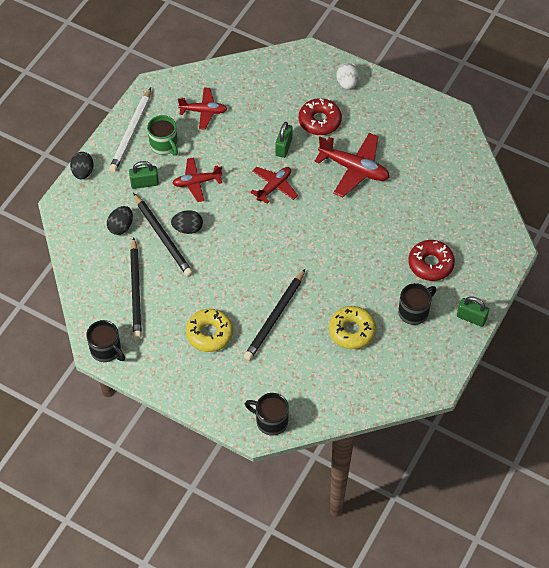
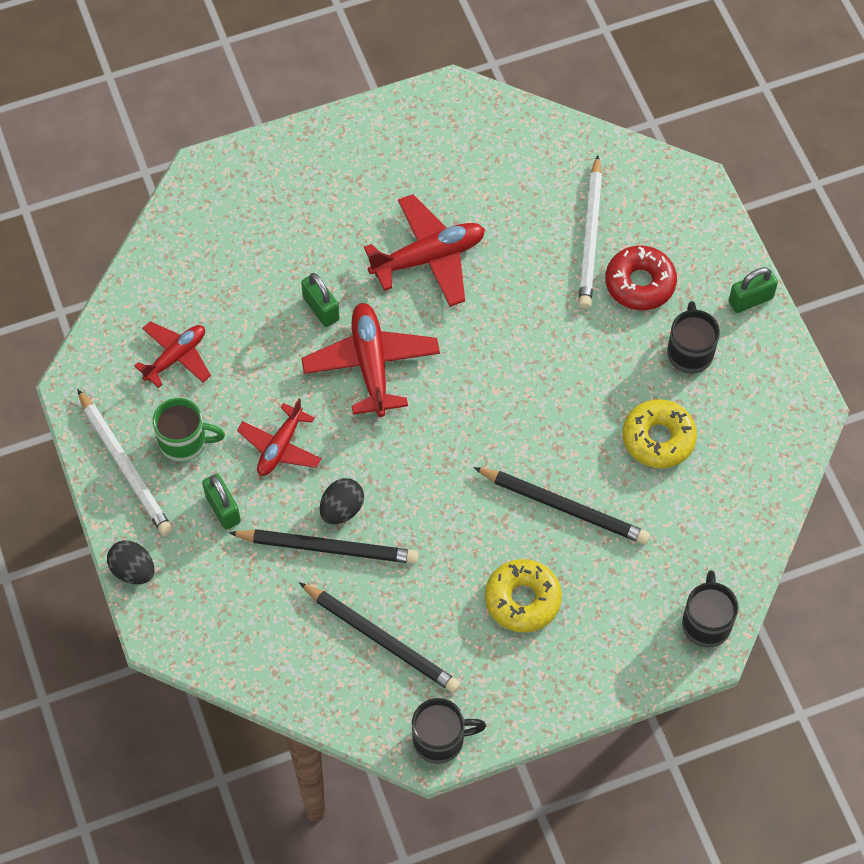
camera: 50 degrees left, 5 degrees up
(121, 227) = (265, 586): black egg -> none
(144, 183) = (223, 509): green padlock -> green padlock turned 60 degrees counterclockwise
(270, 421) = (706, 622): black mug -> black mug turned 120 degrees clockwise
(274, 187) = (371, 365): red plane -> red plane, size x1.55
(275, 317) = (563, 507): black pencil -> black pencil turned 45 degrees counterclockwise
(319, 121) = (320, 239): red donut -> none
(347, 83) = (292, 166): white egg -> none
(435, 225) = (590, 236): none -> white pencil

